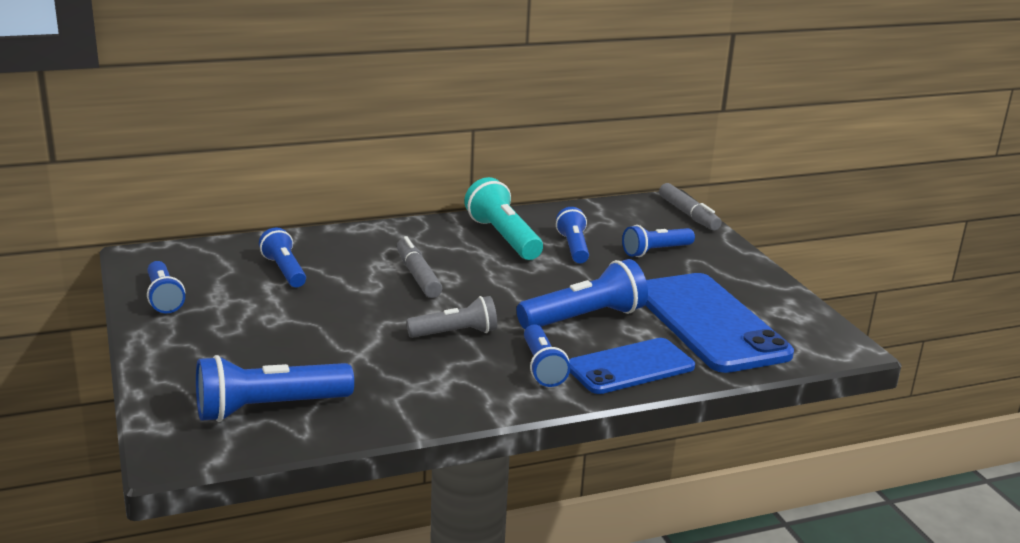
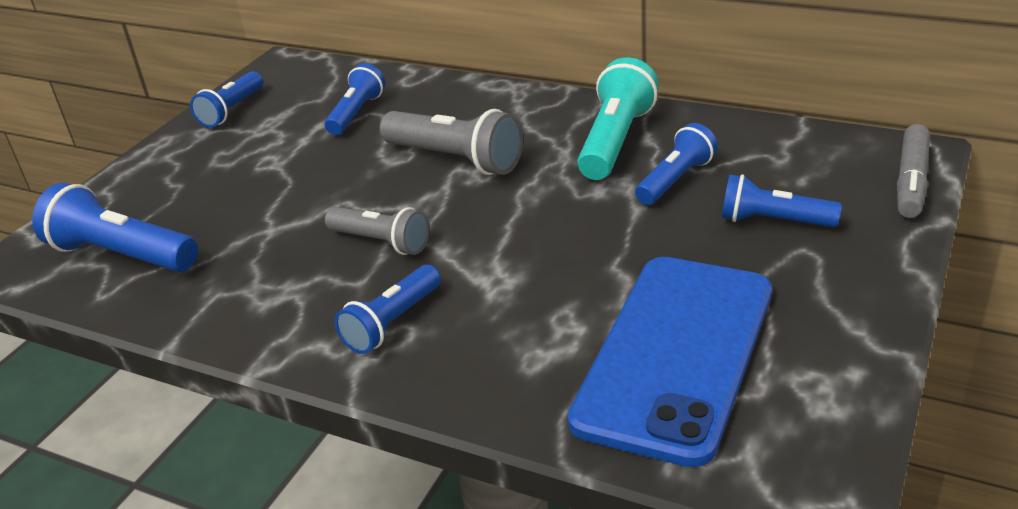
camera: 50 degrees right, 10 degrees up
(417, 276) = (456, 159): grey marker -> grey flashlight
(584, 318) = (536, 280): blue flashlight -> none
(630, 367) = (479, 370): blue phone -> none

